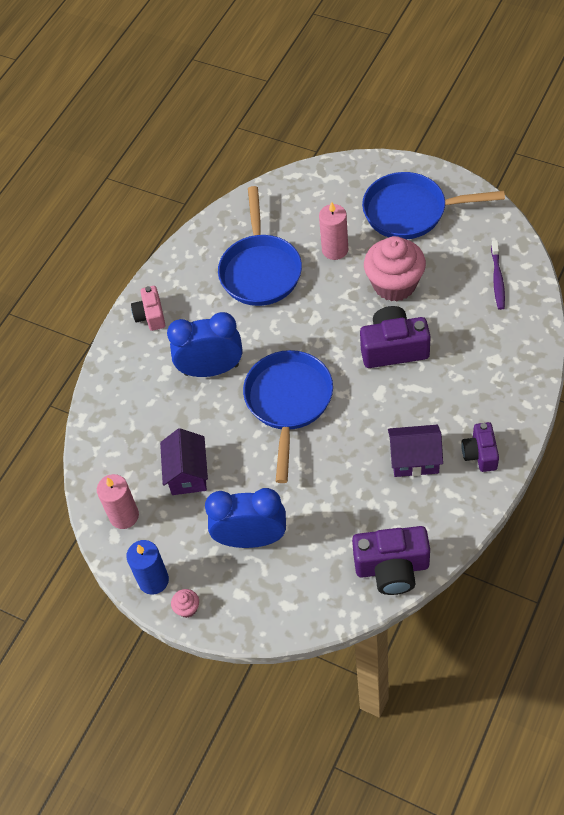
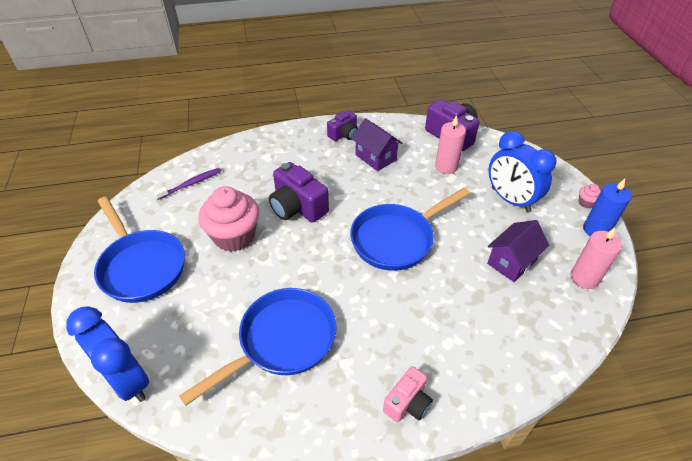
camera: 135 degrees left, 10 degrees down
(211, 369) = (416, 307): blue clock -> blue clock (127, 380)
(335, 250) = (219, 296): pink candle -> pink candle (446, 166)

